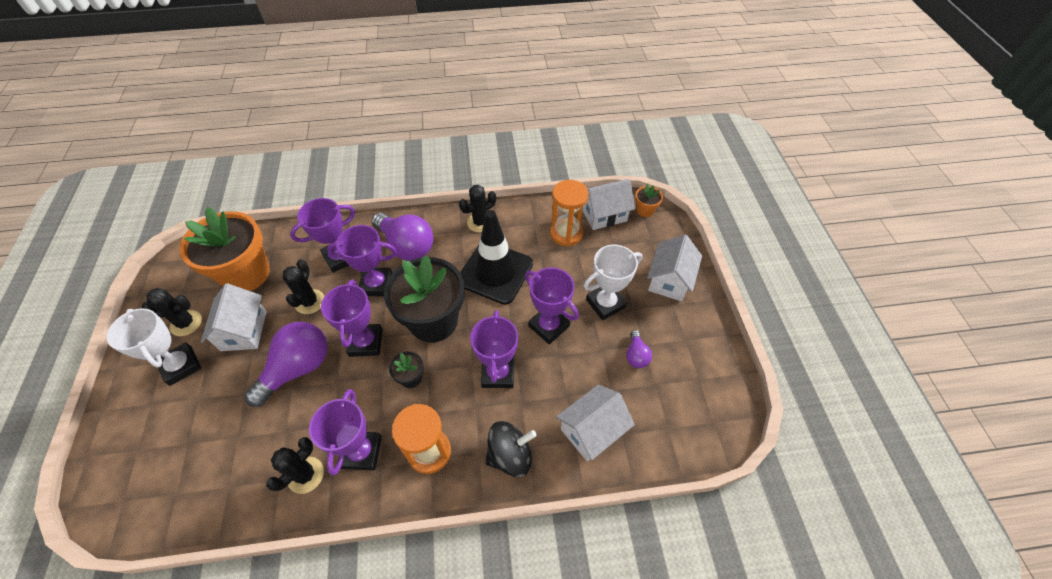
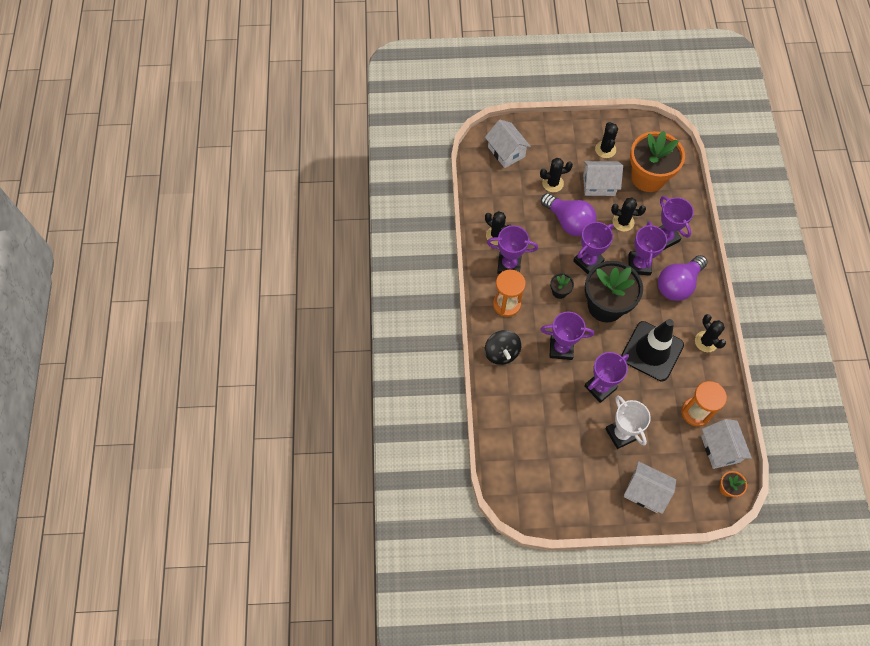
camera: 95 degrees right, 10 degrees up
(181, 366) = (572, 154): white trophy -> none
(226, 392) = (552, 183): none -> black cactus
(366, 342) = (588, 261): purple trophy -> purple trophy turned 45 degrees counterclockwise
(591, 430) = (515, 407): white house -> white house (506, 152)
(636, 355) = (573, 449): purple light bulb -> none

